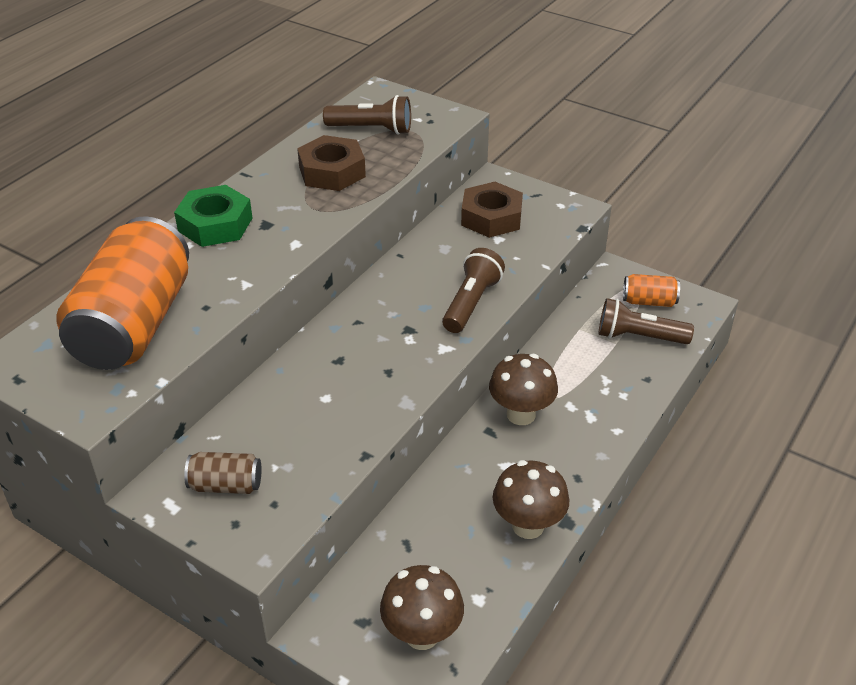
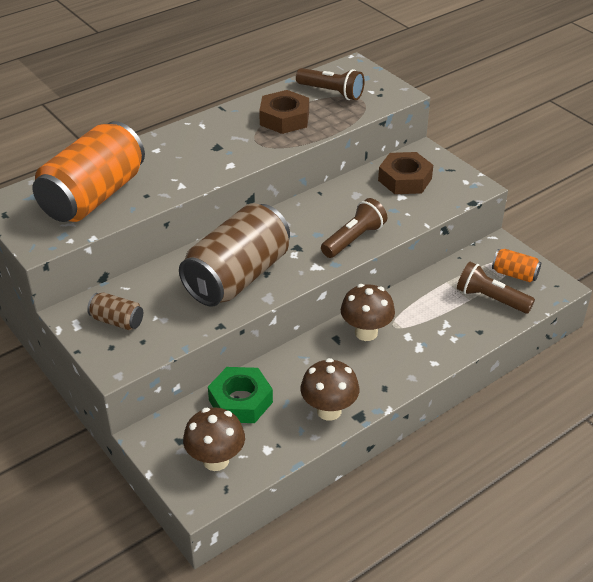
camera: 20 degrees right, 0 degrees up
(215, 224) = (182, 140): green nut -> green nut (240, 401)
(354, 385) = (237, 277): none -> brown can

